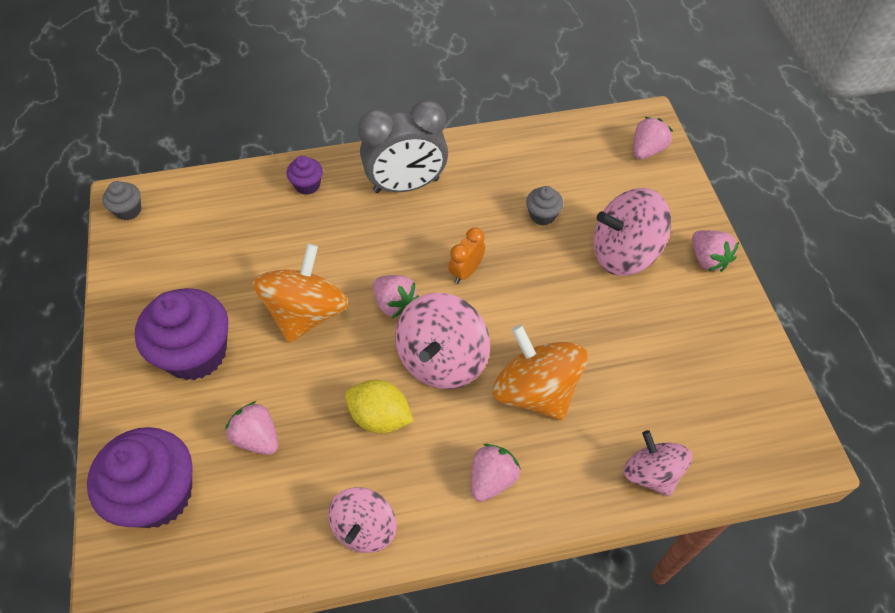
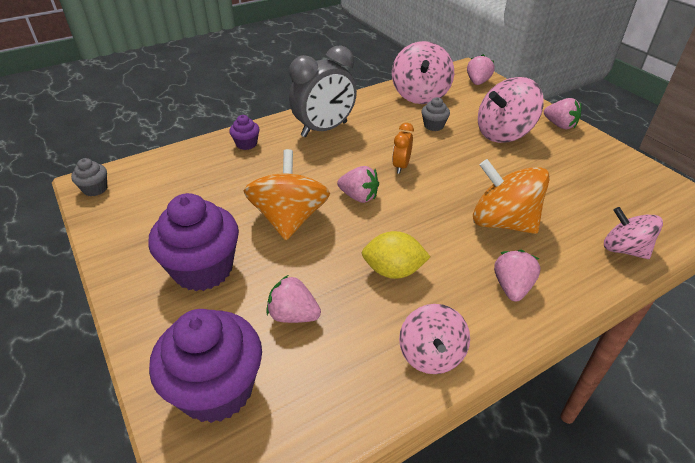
camera: 20 degrees left, 15 degrees down
(442, 360) = (418, 221): pink spinning top -> pink spinning top (420, 95)

